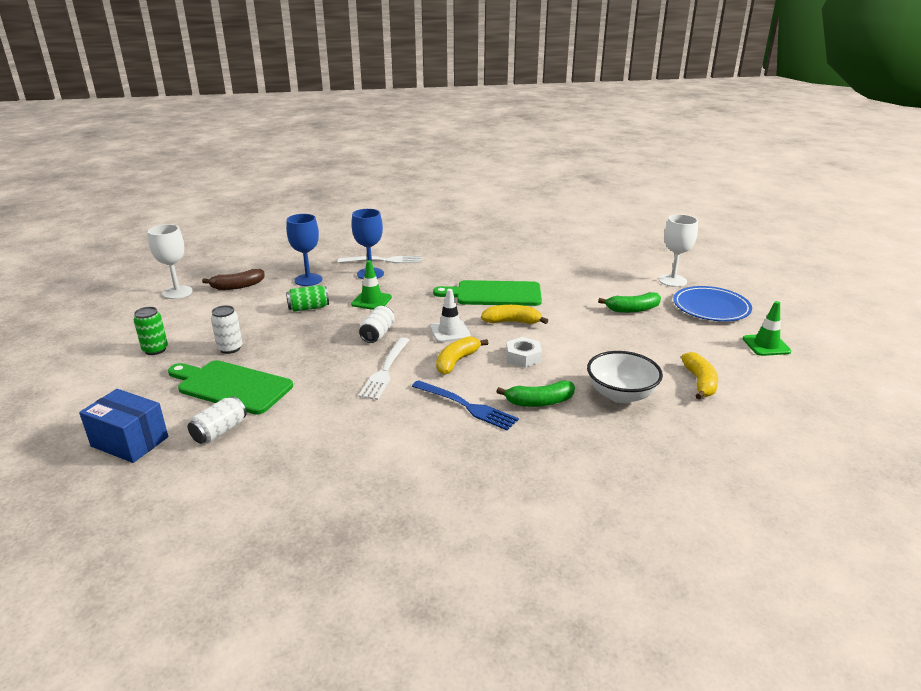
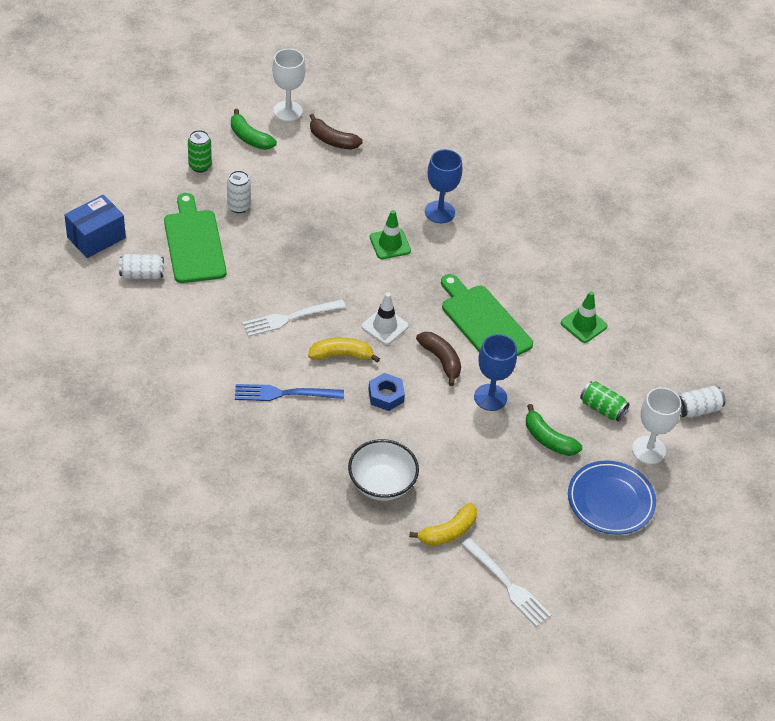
camera: 50 degrees right, 20 degrees up
(130, 442) = (96, 237): blue box -> blue box turned 60 degrees clockwise
(308, 280) = (387, 177): blue goblet -> blue goblet (490, 397)
(308, 308) = (339, 211): green can -> green can (602, 408)
(377, 334) = (338, 281): white can -> white can (698, 409)
(384, 260) = (477, 205): white fork -> white fork (508, 585)
(467, 406) = (284, 394): blue fork -> blue fork turned 90 degrees clockwise
(512, 322) = (441, 360): yellow banana -> brown banana
(523, 357) = (386, 395): white nut -> blue nut
(539, 402) = (326, 436): green banana -> green banana (250, 138)
(766, 345) = (564, 564): green traffic cone -> green traffic cone (584, 324)

